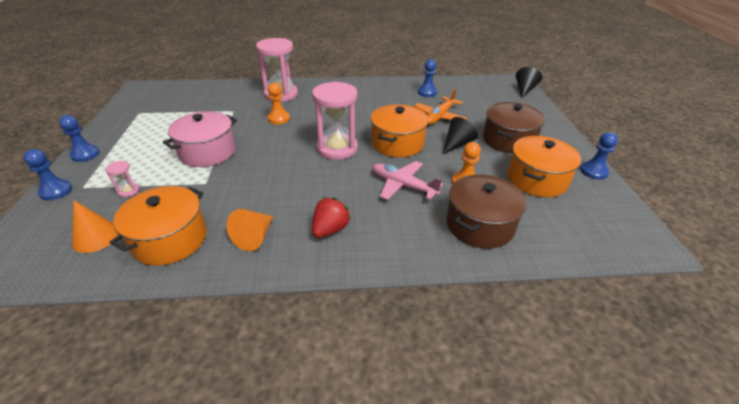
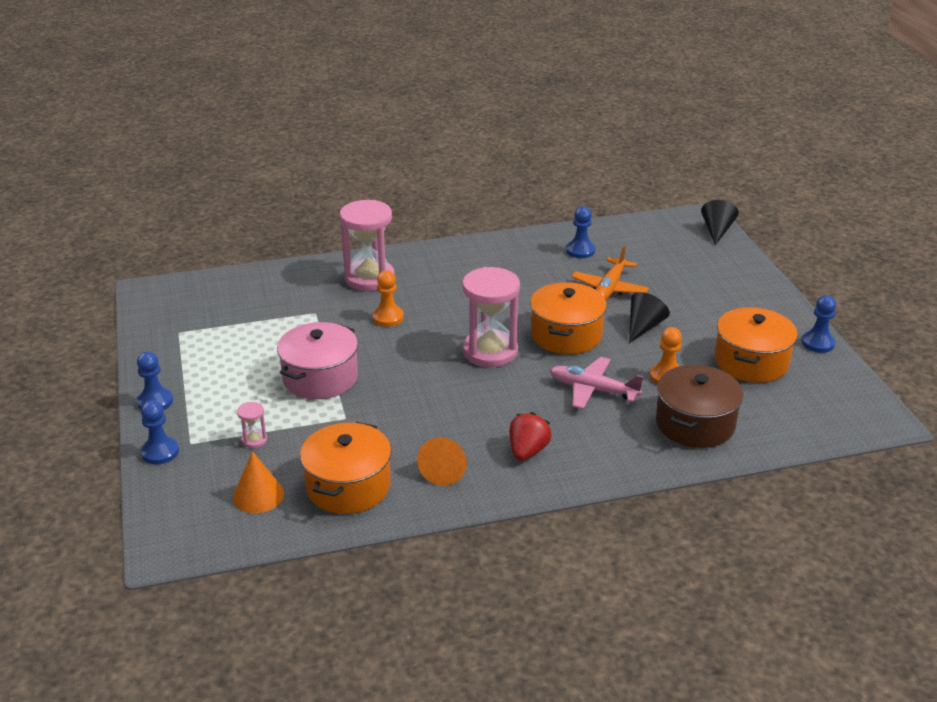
camera: 10 degrees left, 5 degrees down
(508, 140) = (708, 313): brown pot -> none

